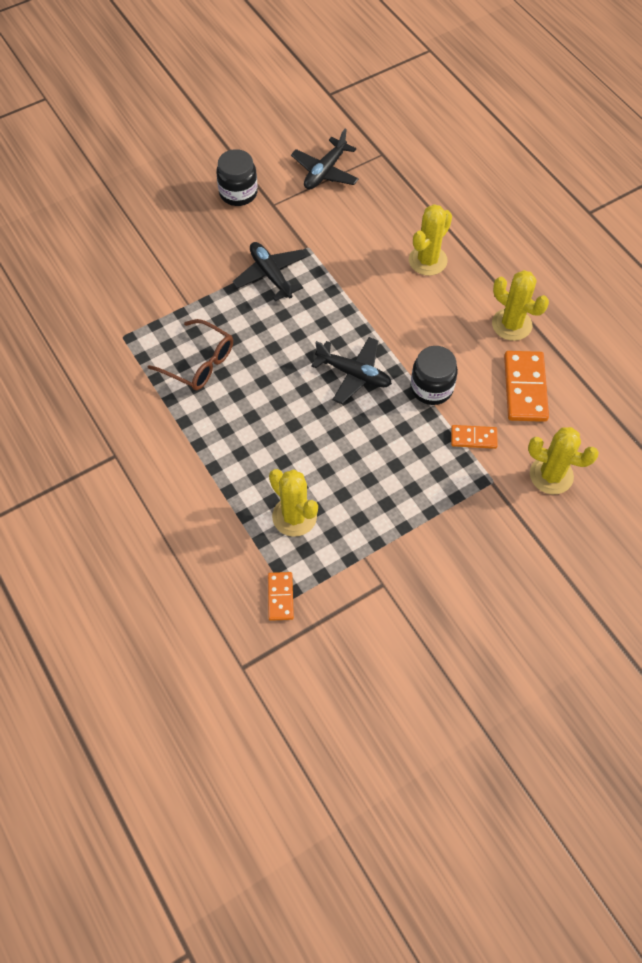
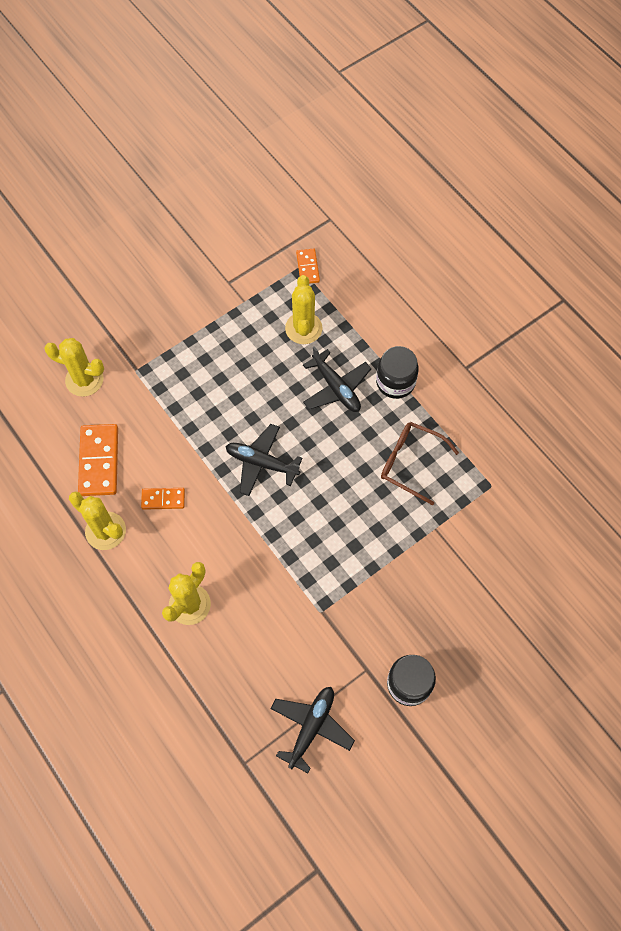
camera: 175 degrees right, 5 degrees up
(271, 275) = (356, 571): black plane -> black plane (336, 388)
(294, 516) = (303, 328): yellow cactus -> yellow cactus turned 45 degrees clockwise
(431, 388) = (187, 454): black jar -> black jar (395, 382)
(473, 438) = (150, 408): orange domino -> orange domino (163, 499)

